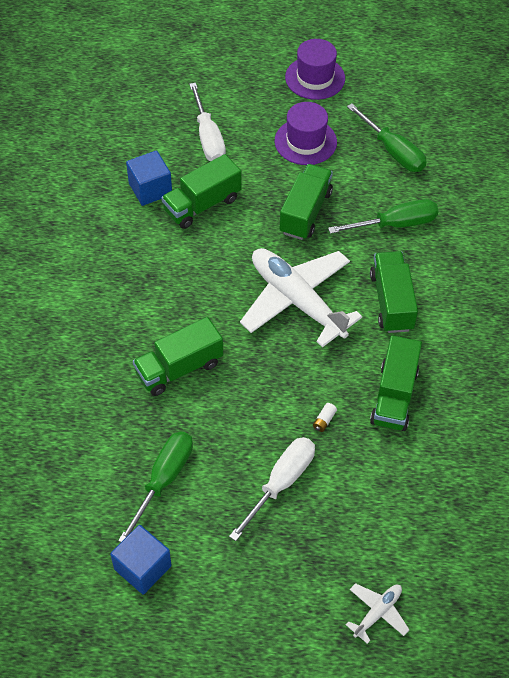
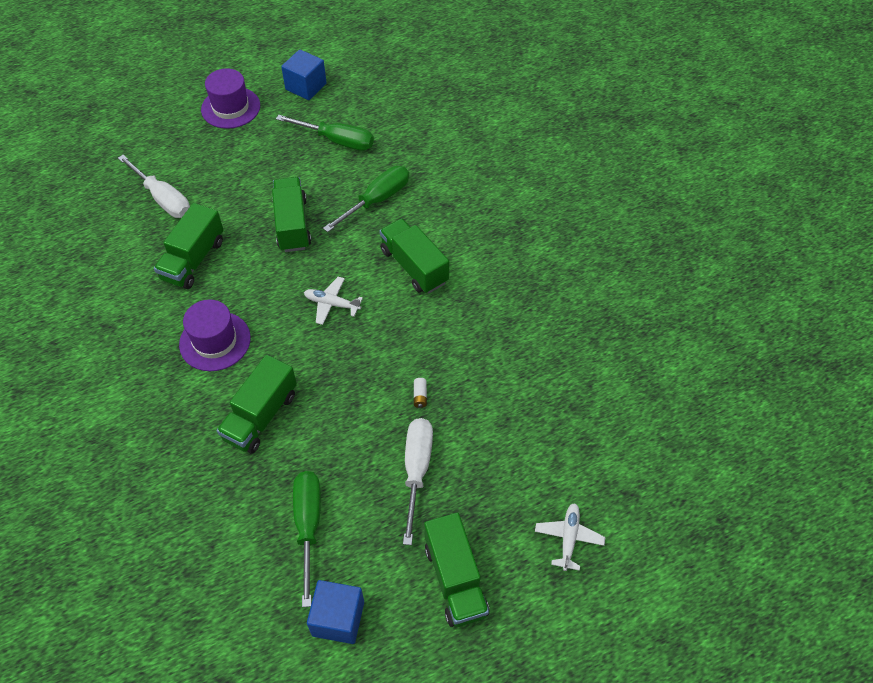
camera: 30 degrees left, 0 degrees up
(150, 189) = (135, 268): blue cube -> blue cube (306, 86)
(297, 300) = (332, 304): white plane -> white plane, size x0.45
(305, 141) = (255, 165): purple hat -> purple hat (215, 341)
(394, 396) = (466, 344): green truck -> green truck (455, 579)

